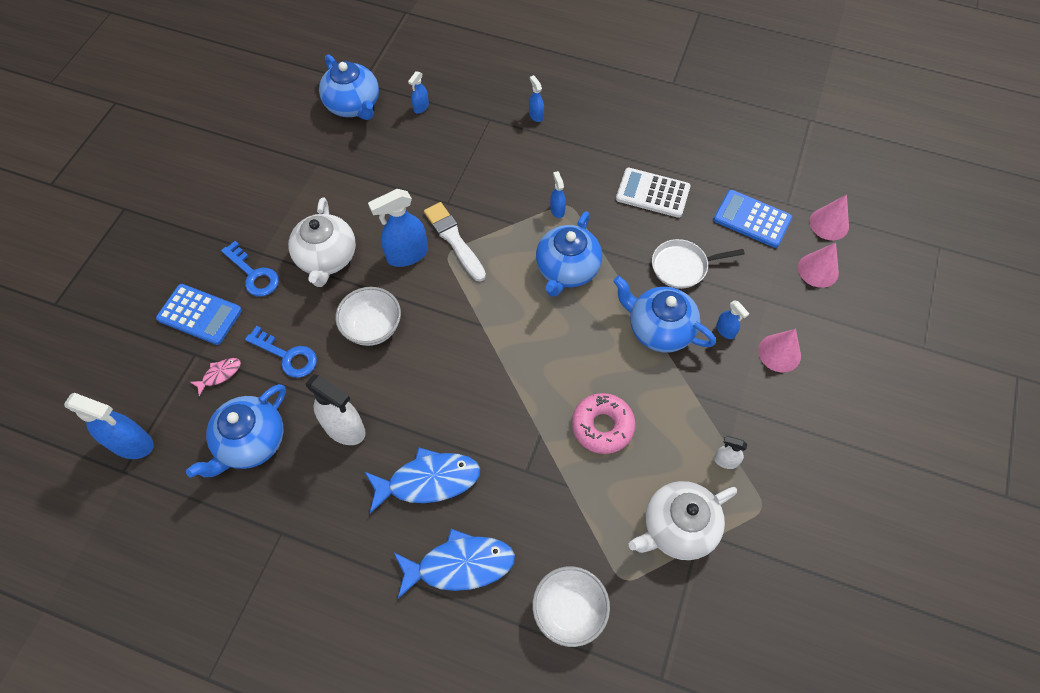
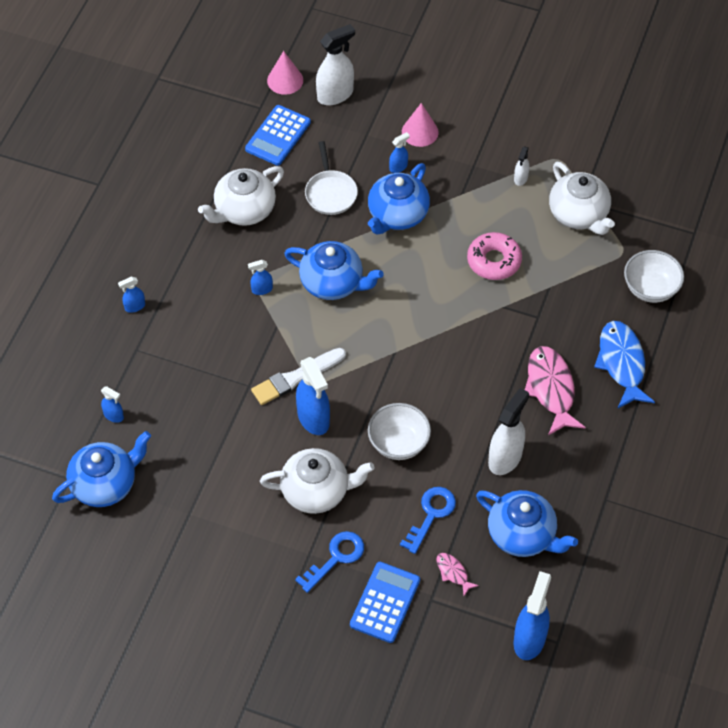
camera: 90 degrees left, 5 degrees down
(428, 481) = (551, 389): blue fish -> pink fish
(652, 193) = (244, 210): white calculator -> white teapot
(818, 270) = (335, 95): pink cone -> white spray bottle

